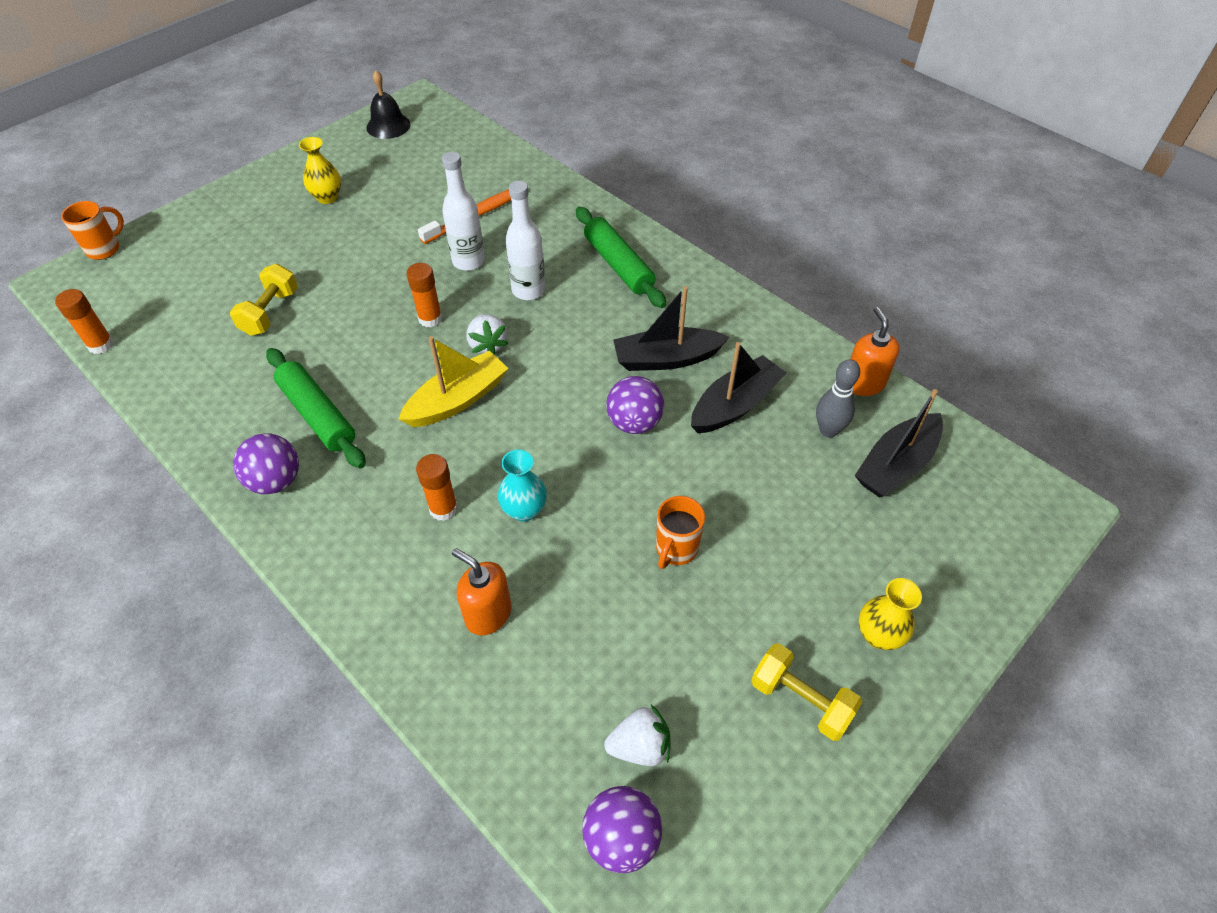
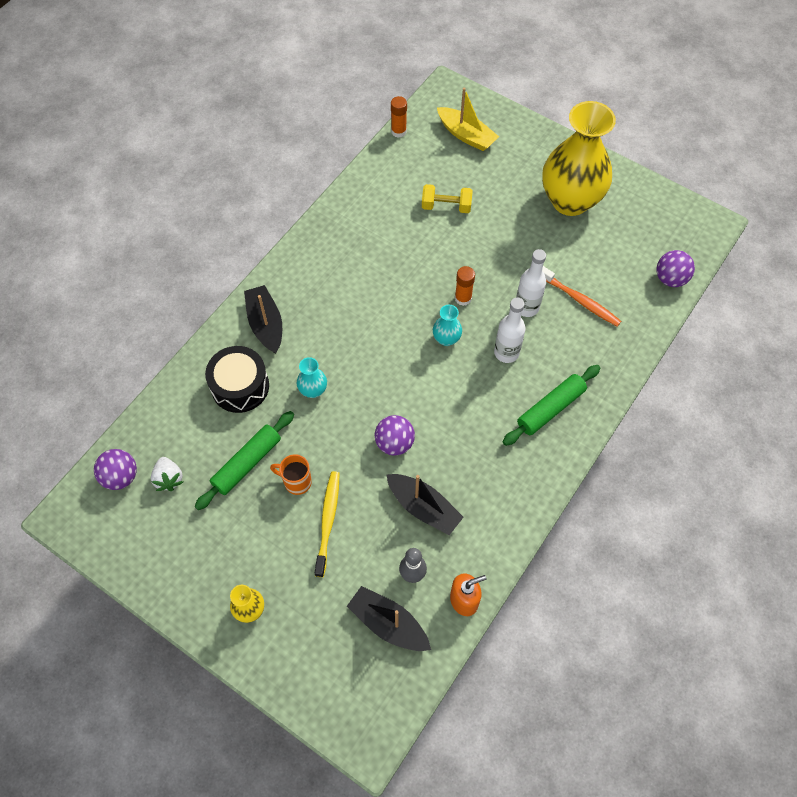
camera: 80 degrees right, 10 degrees up
(105, 249) = (481, 98): orange mug -> none
(276, 481) = (314, 255): purple ball -> purple ball (670, 279)
(318, 414) = (366, 260): green rolling pin -> green rolling pin (247, 463)
(327, 197) = (570, 201): yellow vase -> yellow vase, size x2.47
(388, 126) = (670, 213): black bell -> none
(443, 509) = (307, 346): orange glue stick -> none
(457, 399) = (394, 333): yellow boat -> yellow boat (466, 135)
(487, 345) = (446, 339): white strawberry -> turquoise vase
(488, 614) = (240, 386): orange soap dispenser -> black drum
(666, 359) = (458, 456): black boat -> black boat (265, 324)
(744, 516) = (328, 522): none -> yellow toothbrush
(801, 700) = (203, 563): yellow dumbbell -> none

